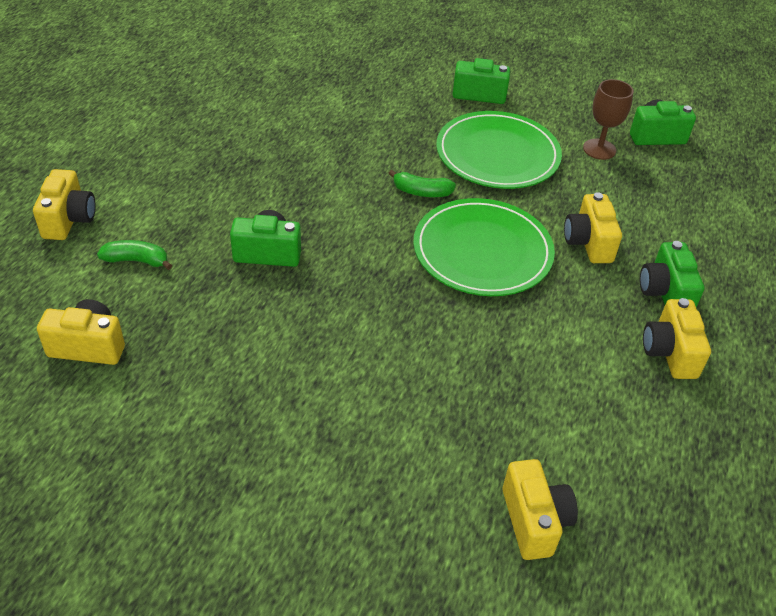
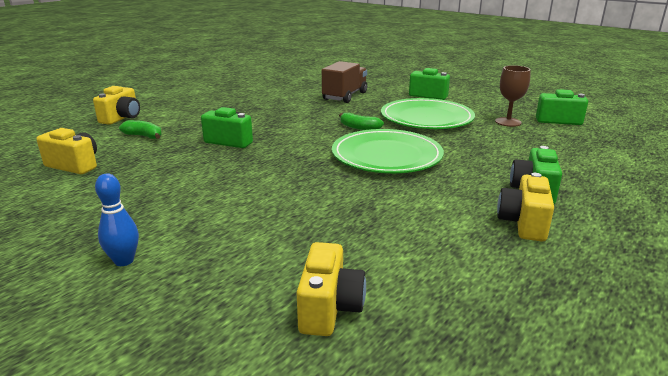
camera: 20 degrees right, 20 degrees down
(288, 506) = (124, 261): none -> blue bowling pin
(365, 111) = (345, 96): none -> brown truck
(588, 243) = (476, 160): yellow camera -> none

